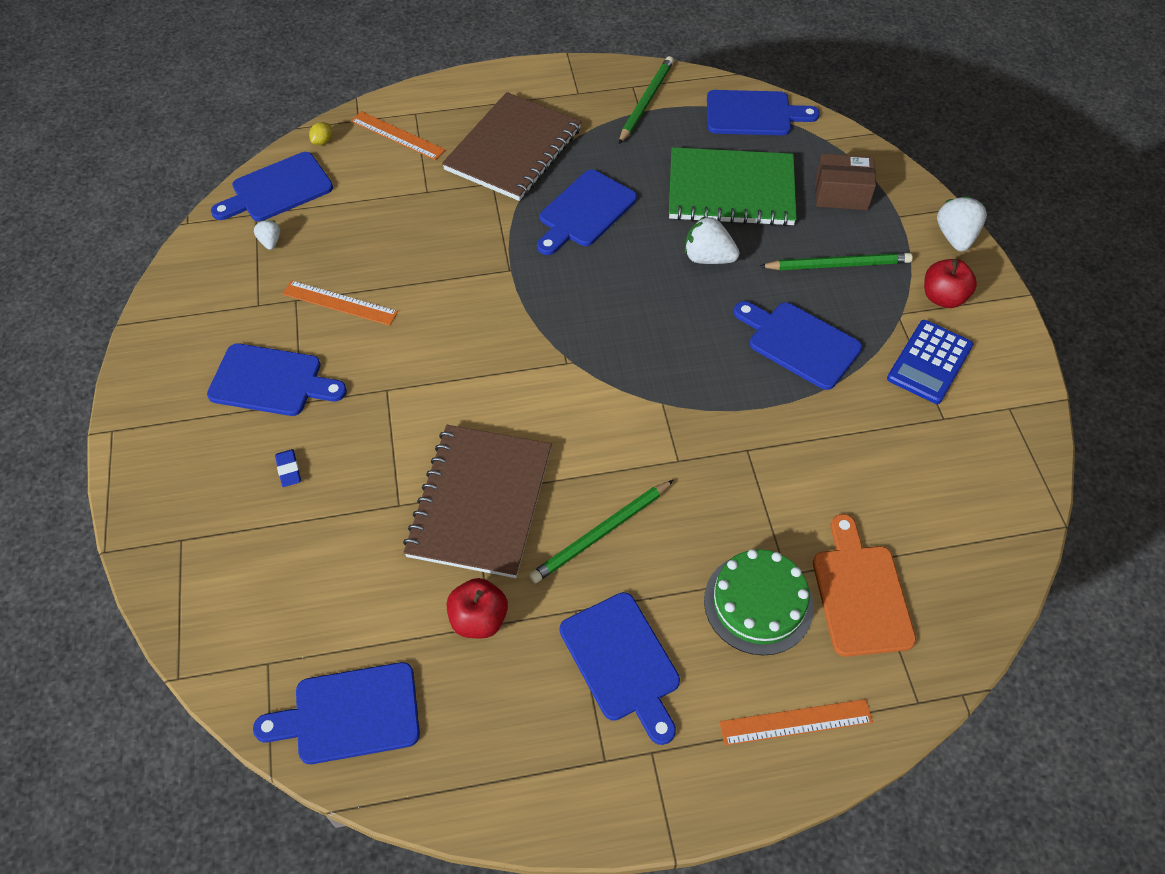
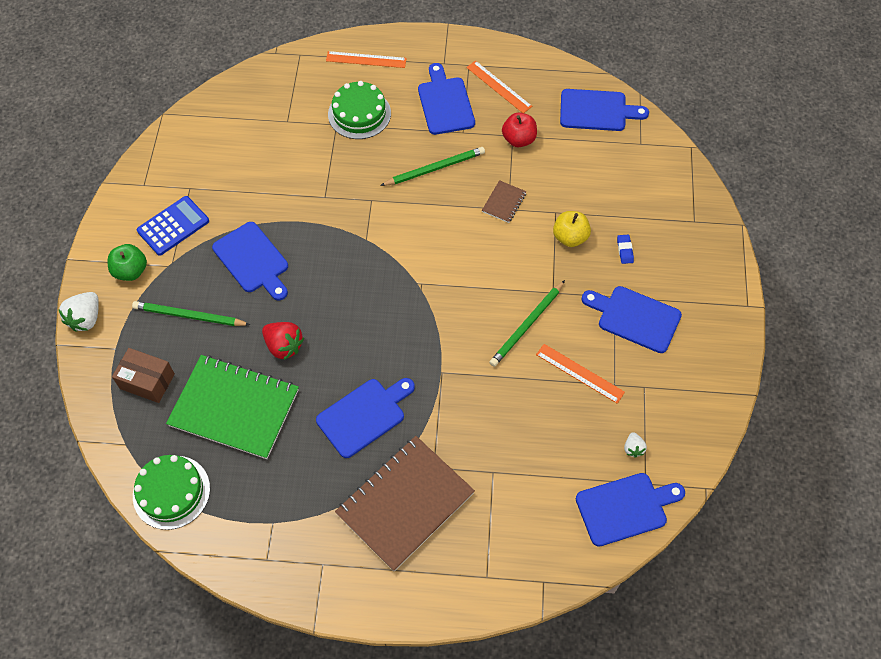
camera: 165 degrees left, 5 degrees up
(323, 141) = (580, 560): yellow lemon -> none
(372, 471) = (570, 237): none -> yellow apple
(397, 135) = (508, 550): orange ruler -> orange ruler (498, 87)
(480, 502) = (504, 202): brown notebook -> brown notebook, size x0.42
(646, 102) = (263, 534): green pencil -> green pencil (527, 325)
(708, 258) = (284, 346): white strawberry -> red strawberry
(753, 114) = (171, 492): blue cutting board -> green cake
(860, 594) = (300, 106): orange cutting board -> none
(943, 297) = (131, 271): red apple -> green apple

